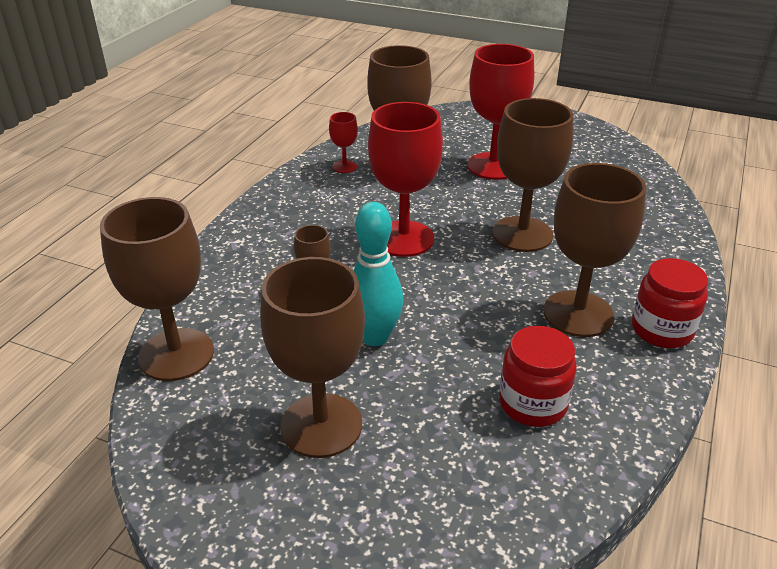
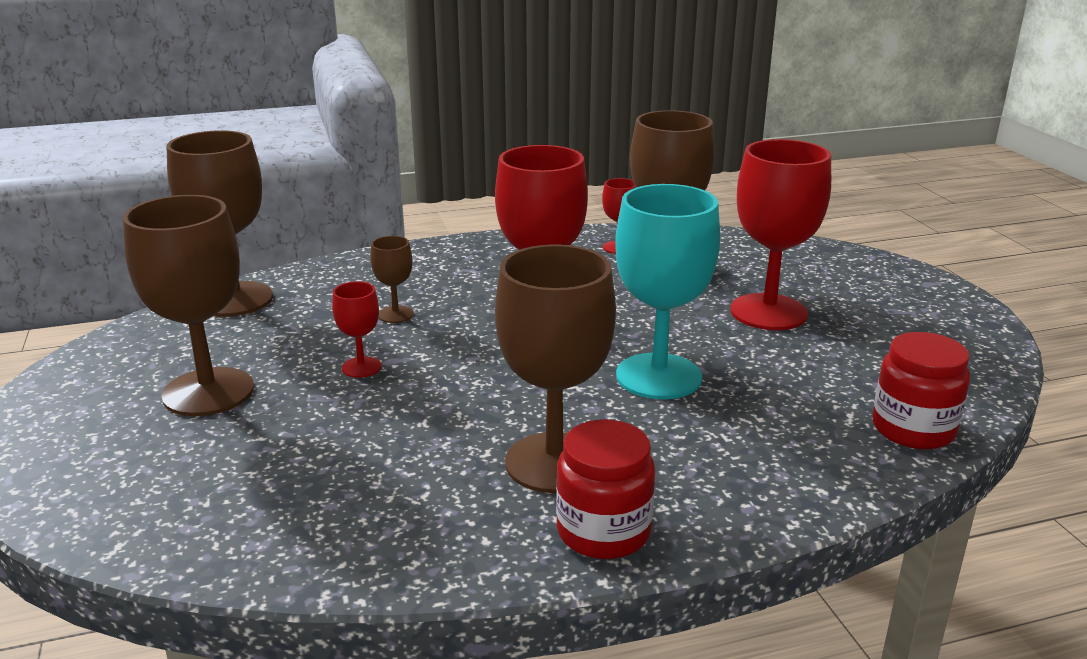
camera: 50 degrees right, 10 degrees down
(375, 337) = (361, 367): turquoise bowling pin -> red goblet
(522, 234) = (658, 376): brown goblet -> turquoise goblet
(532, 403) = (356, 488): red jar -> red jar (913, 429)

